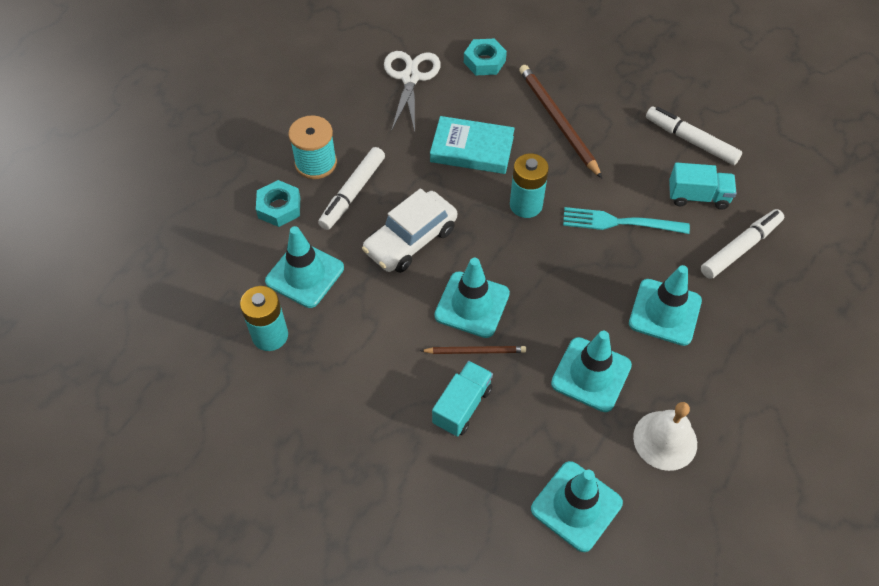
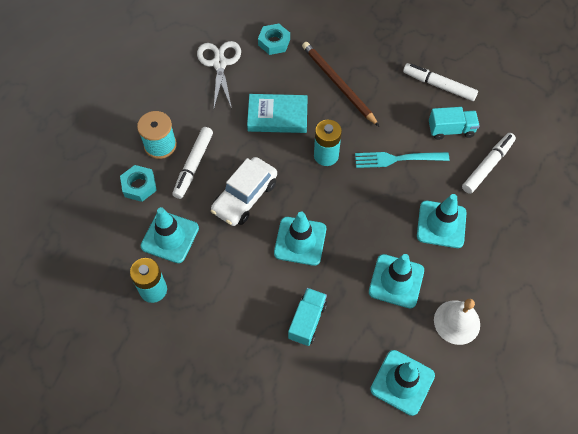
camera: 10 degrees left, 5 degrees up
(475, 351) = (309, 277): brown pencil -> none

